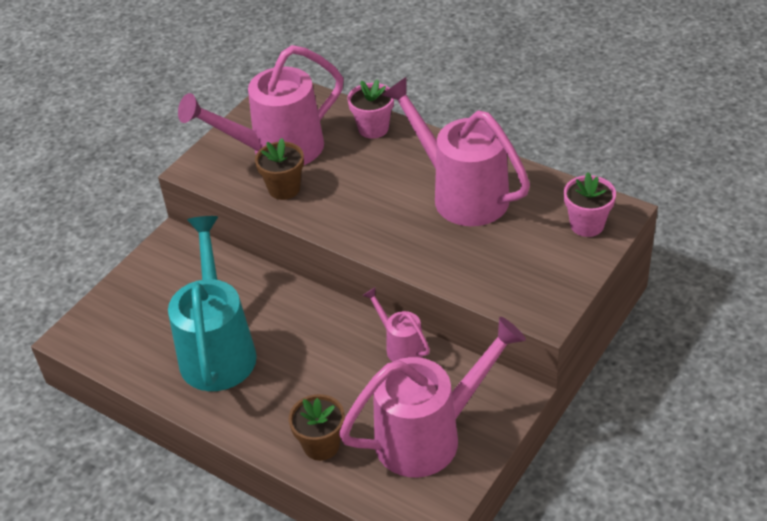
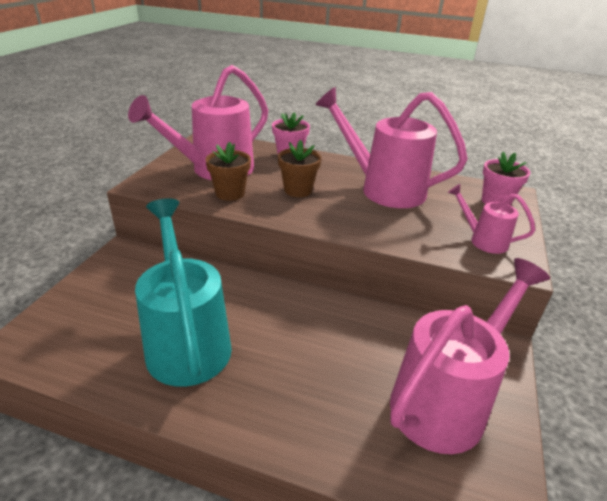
camera: 20 degrees left, 10 degrees down
(321, 445) = (336, 431): brown flower pot -> brown flower pot (298, 190)
(401, 346) = (371, 317): pink watering can -> pink watering can (483, 240)

